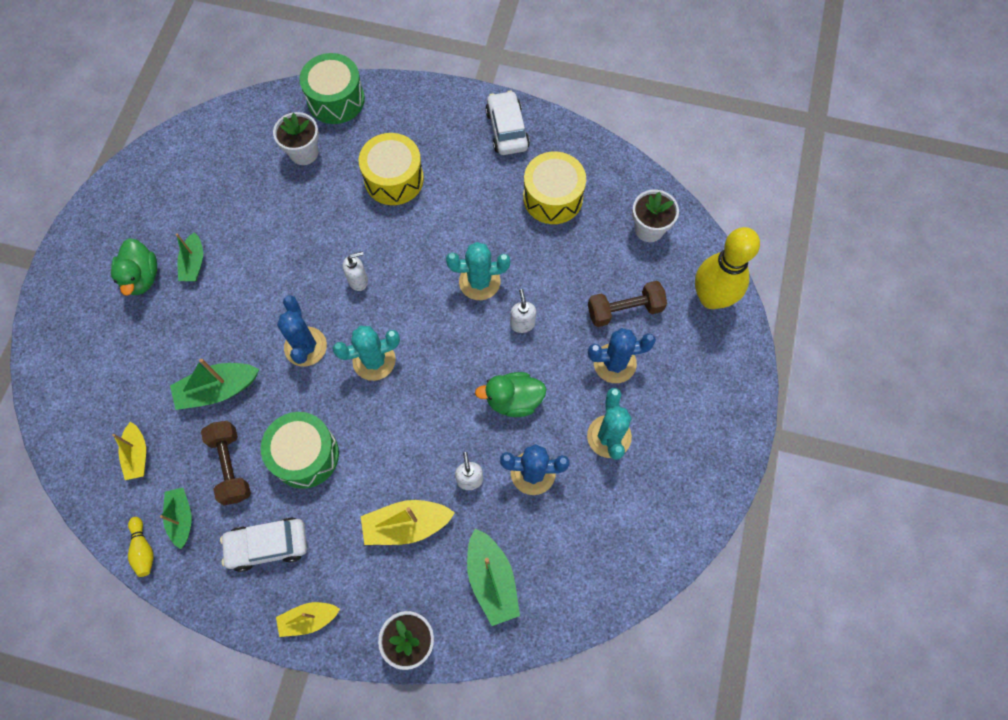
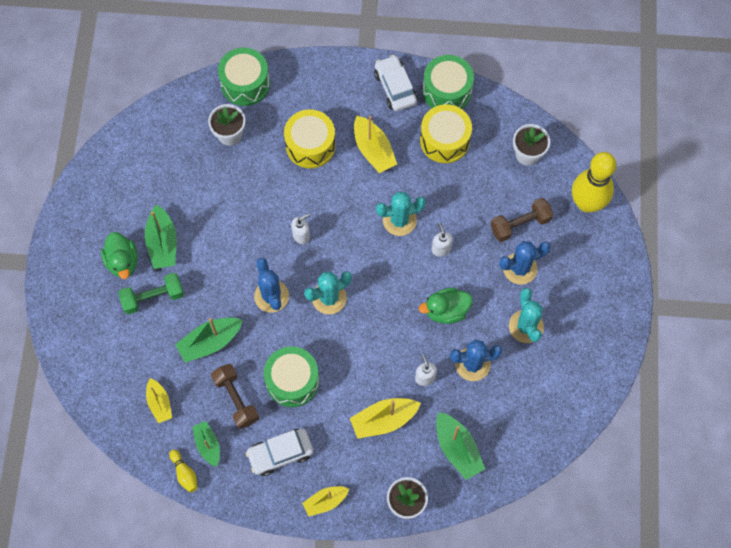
camera: 10 degrees left, 0 degrees up
(165, 325) = (153, 297): none -> green dumbbell
(194, 263) = (162, 243): green boat -> green boat, size x1.52
(466, 196) = (373, 150): none -> yellow boat
(566, 142) = (447, 91): none -> green drum

